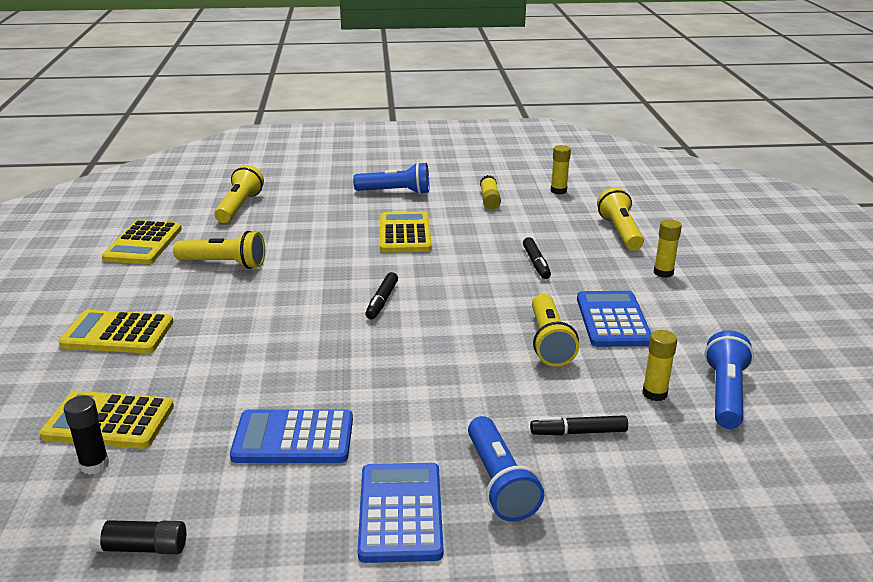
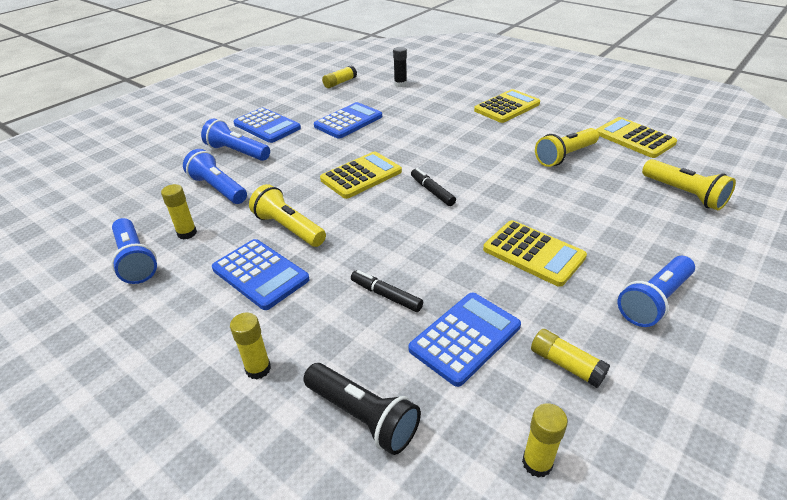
camera: 135 degrees right, 10 degrees up
(109, 421) = (426, 91): yellow calculator -> yellow calculator (361, 176)
(141, 548) = (340, 83): black glue stick -> yellow glue stick
(521, 228) = (465, 338): none -> blue calculator
(578, 432) = (218, 188): black marker -> blue flashlight
(620, 232) = (363, 416): yellow flashlight -> black flashlight

